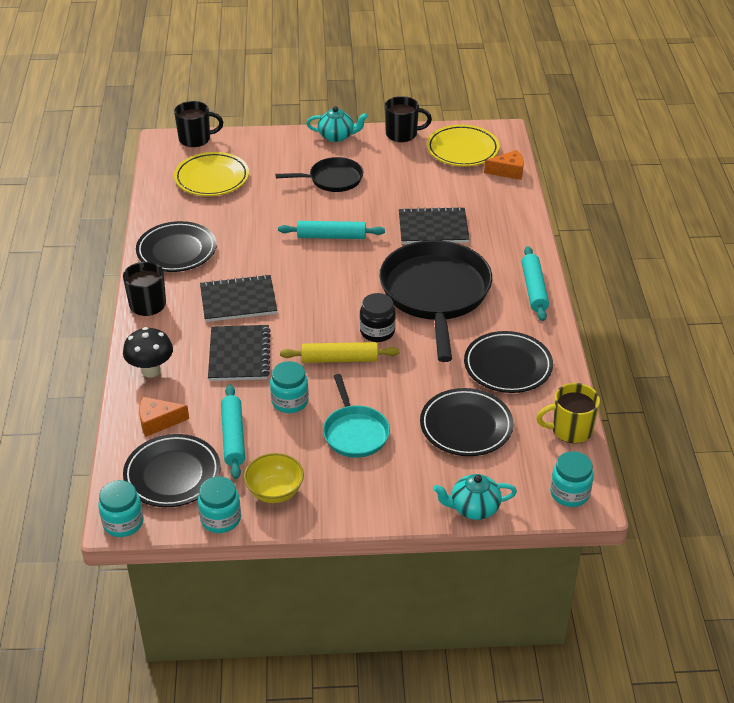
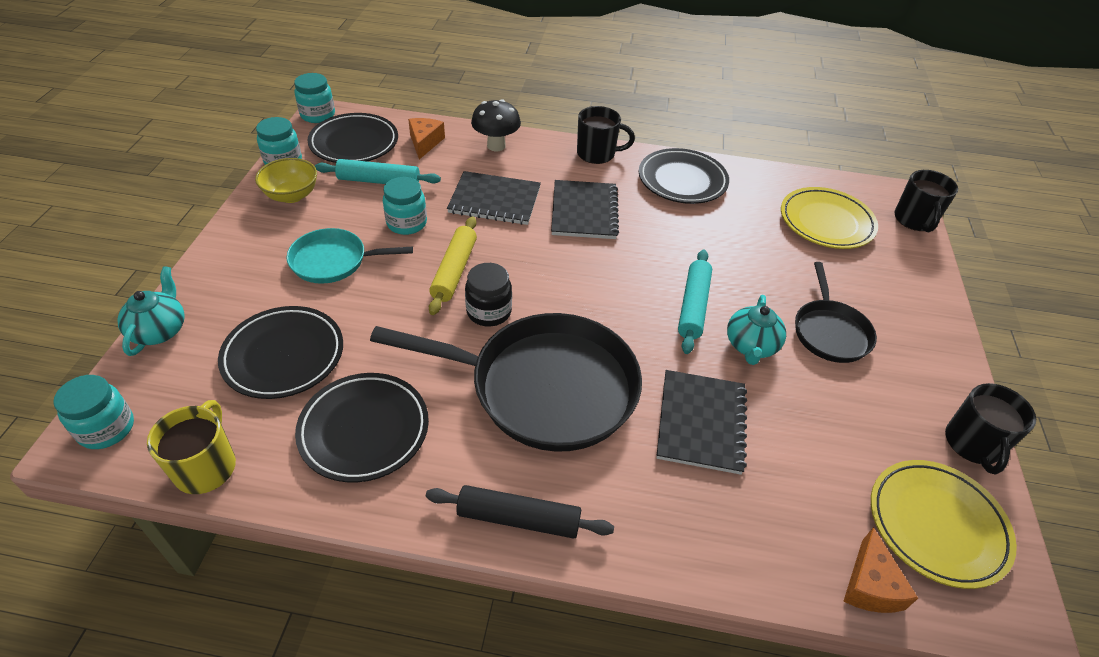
camera: 100 degrees right, 5 degrees up
(337, 136) = (948, 358): turquoise teapot -> turquoise teapot (751, 346)
(534, 289) = (518, 519): turquoise rolling pin -> black rolling pin

